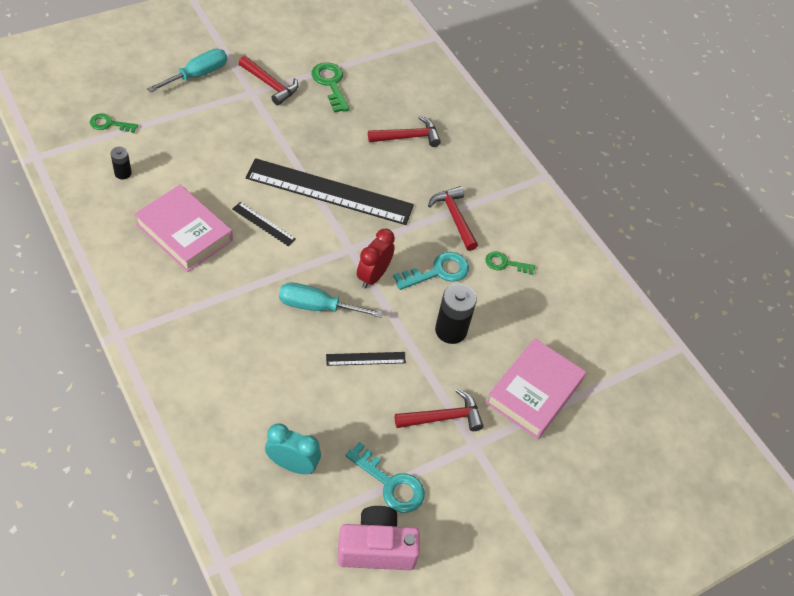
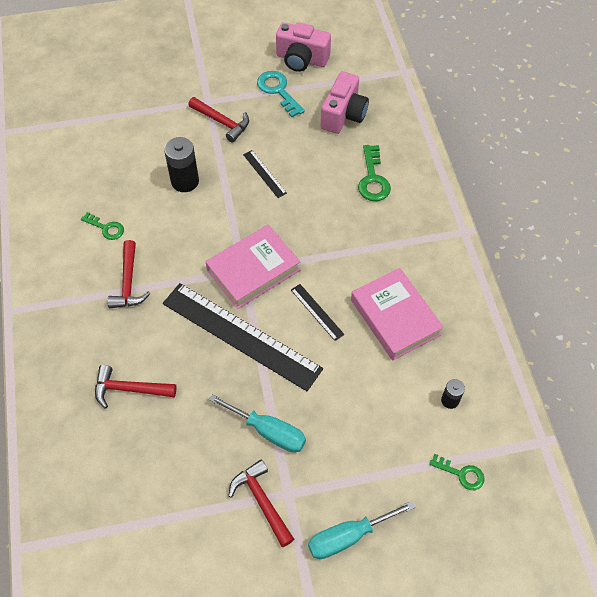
camera: 155 degrees left, 5 degrees up
(292, 465) = (343, 115): turquoise clock -> pink camera
(317, 306) = (290, 223): turquoise screwdriver -> turquoise screwdriver (268, 431)
(330, 84) = (188, 488): green key -> green key (373, 179)
(365, 359) = (264, 173): black ruler -> black ruler turned 45 degrees clockwise
(373, 276) = (231, 240): red clock -> none
(438, 272) = (171, 232): turquoise key -> none
(443, 417) = (222, 122): red hammer -> red hammer turned 150 degrees counterclockwise
(534, 392) = (143, 125): pink book -> pink book (253, 270)

